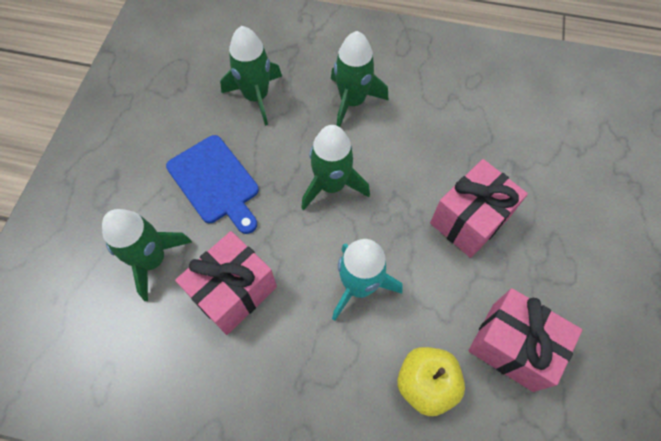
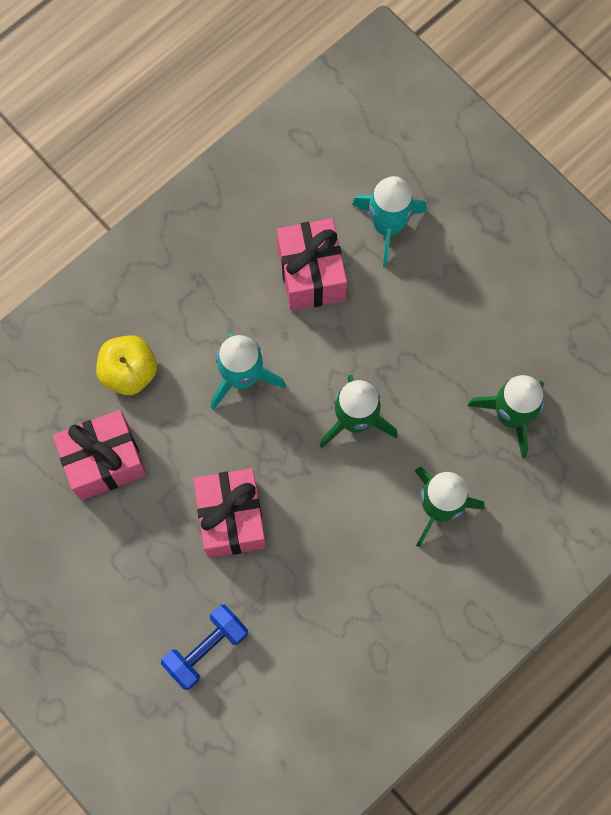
camera: 125 degrees right, 10 degrees up
(152, 260) = (388, 226): green rocket -> turquoise rocket
(215, 182) = (432, 319): blue cutting board -> none
(566, 177) = (206, 649): none -> blue dumbbell

